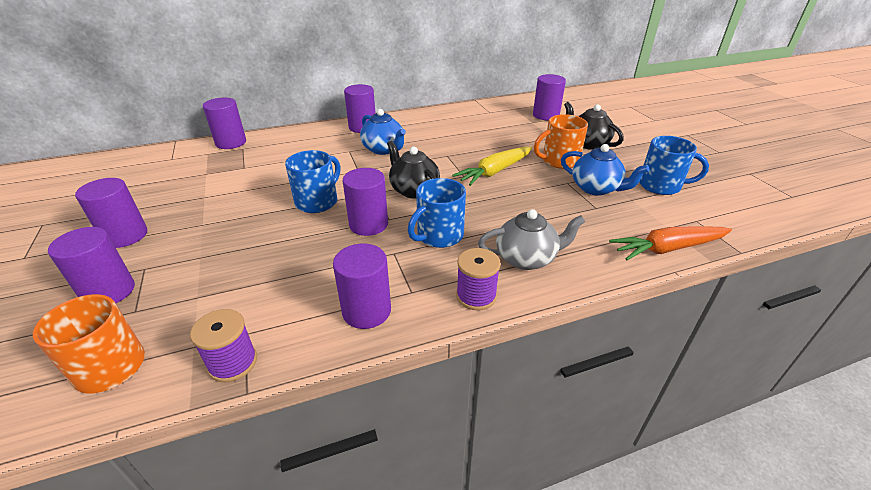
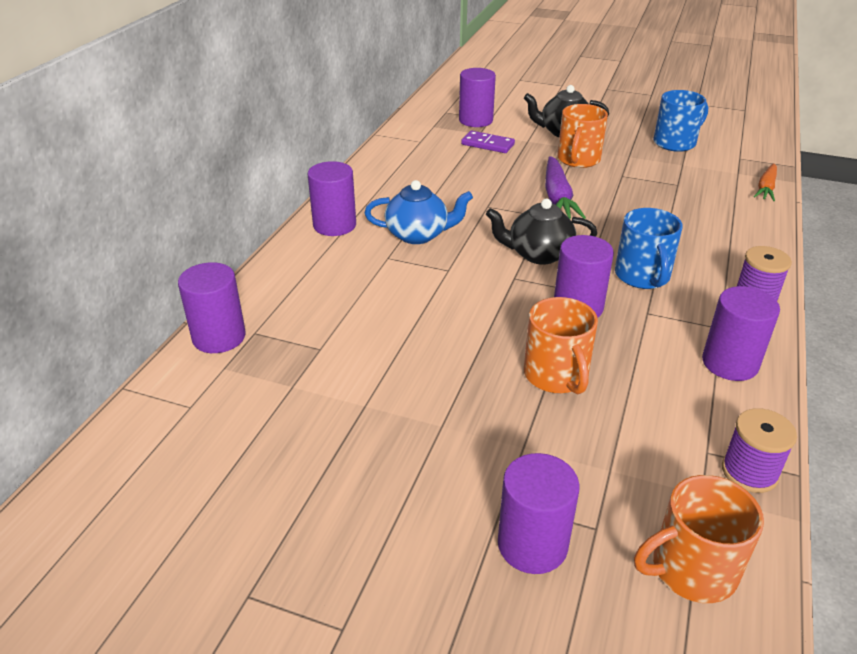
camera: 50 degrees left, 0 degrees up
(125, 236) = (395, 503): purple cylinder -> none
(282, 243) = (556, 376): none -> orange mug
(317, 201) = (489, 321): blue mug -> none
(495, 172) = (557, 197): yellow carrot -> purple carrot
(522, 129) = (487, 144): none -> purple domino
(526, 258) = (723, 250): grey teapot -> none
(596, 188) = (647, 169): blue teapot -> none
(668, 249) = (766, 188): orange carrot -> orange carrot, size x0.65

